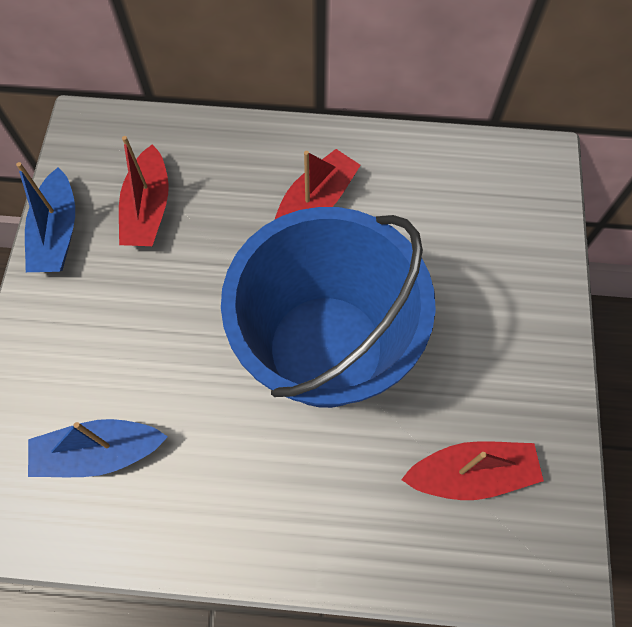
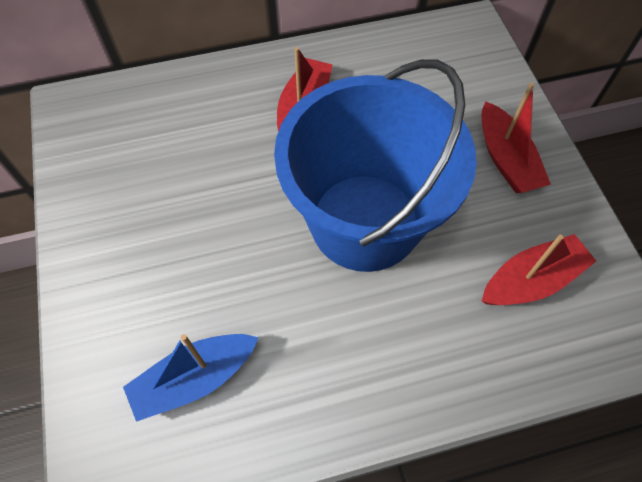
camera: 20 degrees left, 5 degrees down
(57, 233) = (77, 201): blue boat -> none
(148, 209) = (156, 156): red boat -> red boat (506, 159)

